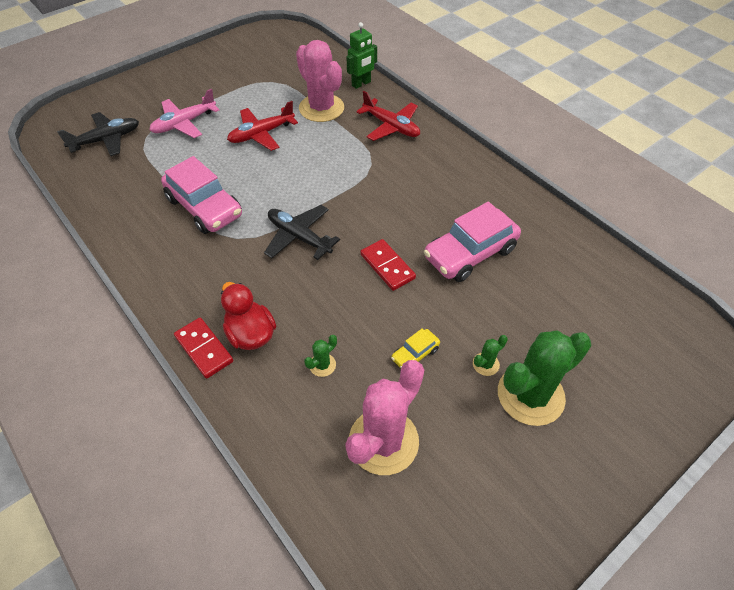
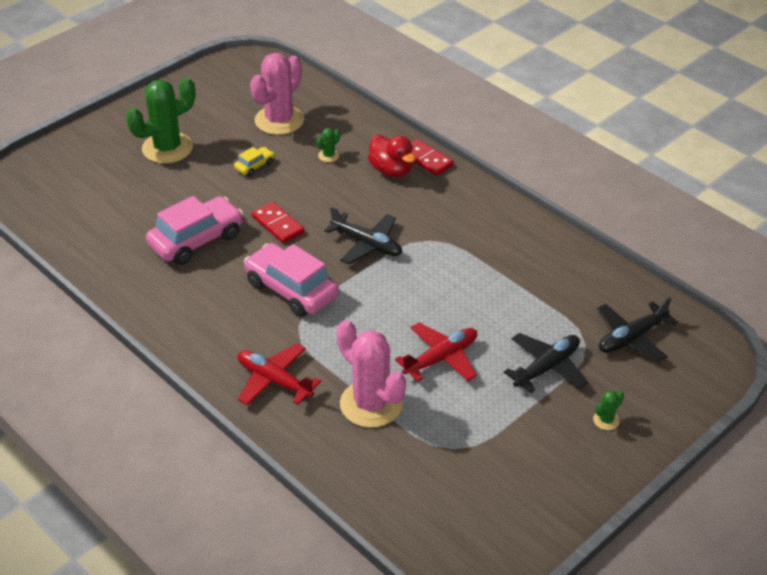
camera: 175 degrees right, 10 degrees down
(184, 123) = (547, 368): pink plane -> black plane
(204, 207) = (474, 267): pink car -> pink car (291, 290)
(361, 84) = (319, 452): green robot -> none
(485, 364) = (198, 163): green cactus -> green cactus (606, 420)

